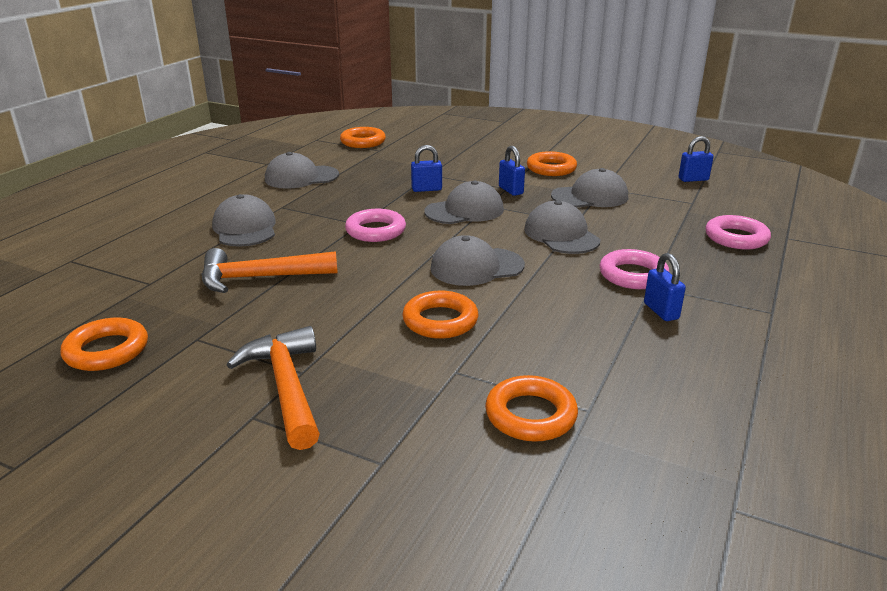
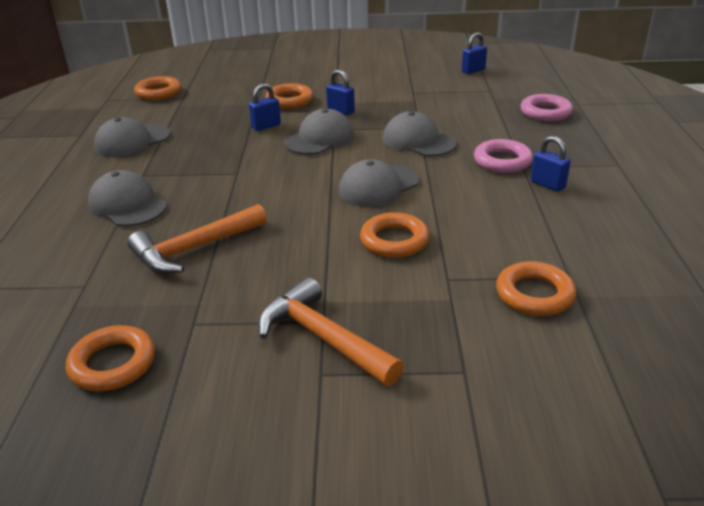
camera: 25 degrees left, 5 degrees up
(375, 231) = (259, 176): pink ring -> none
(551, 168) = (355, 84): orange ring -> orange ring (289, 101)
(590, 196) = (409, 102): grey cap -> none

